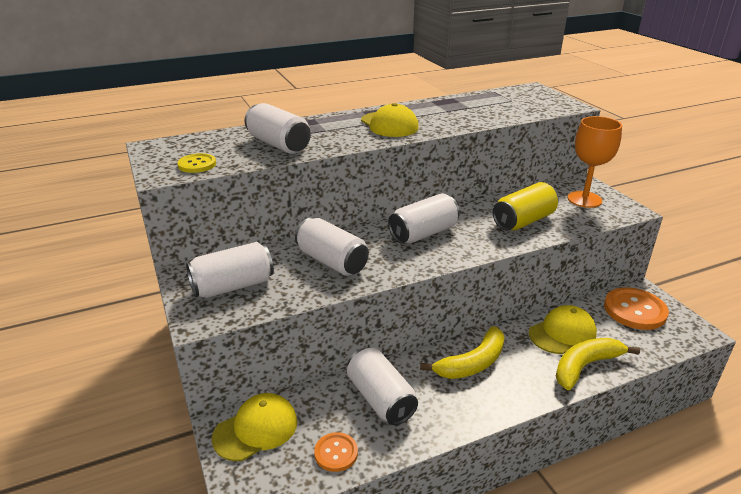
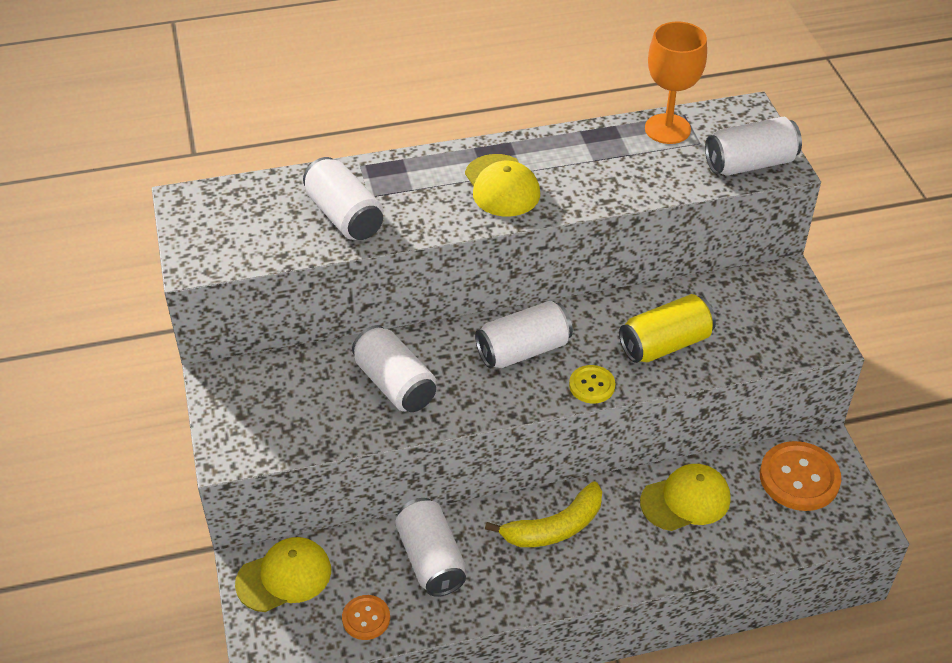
camera: 10 degrees right, 15 degrees up
(197, 164) = (237, 248): yellow button -> yellow button (592, 385)
(233, 286) = (271, 408): white can -> white can (750, 164)
(584, 199) = (770, 312): orange goblet -> orange goblet (667, 129)
(585, 366) = (692, 552): yellow banana -> none

